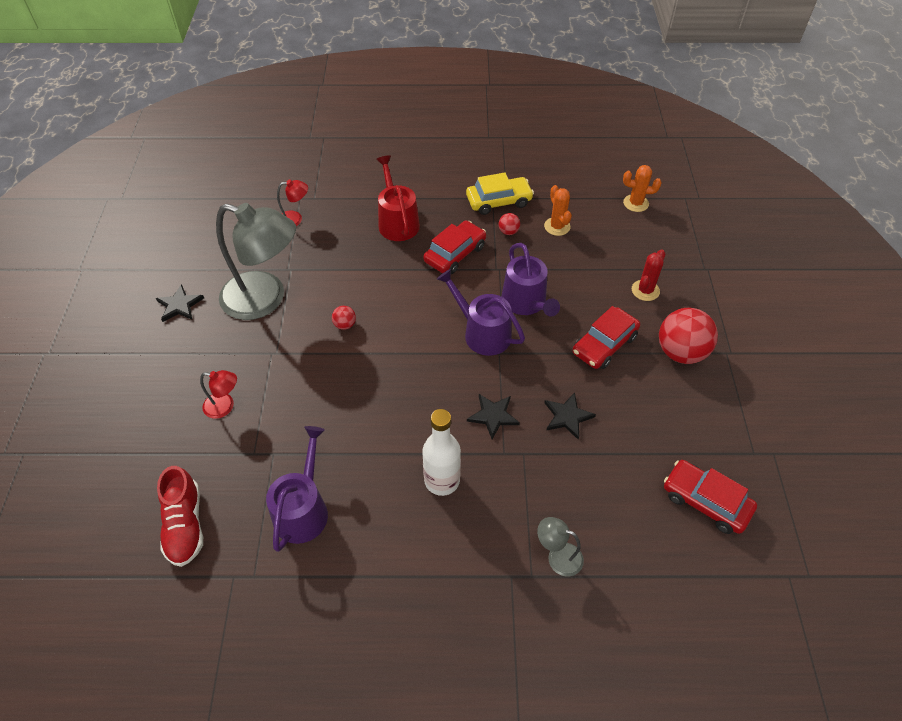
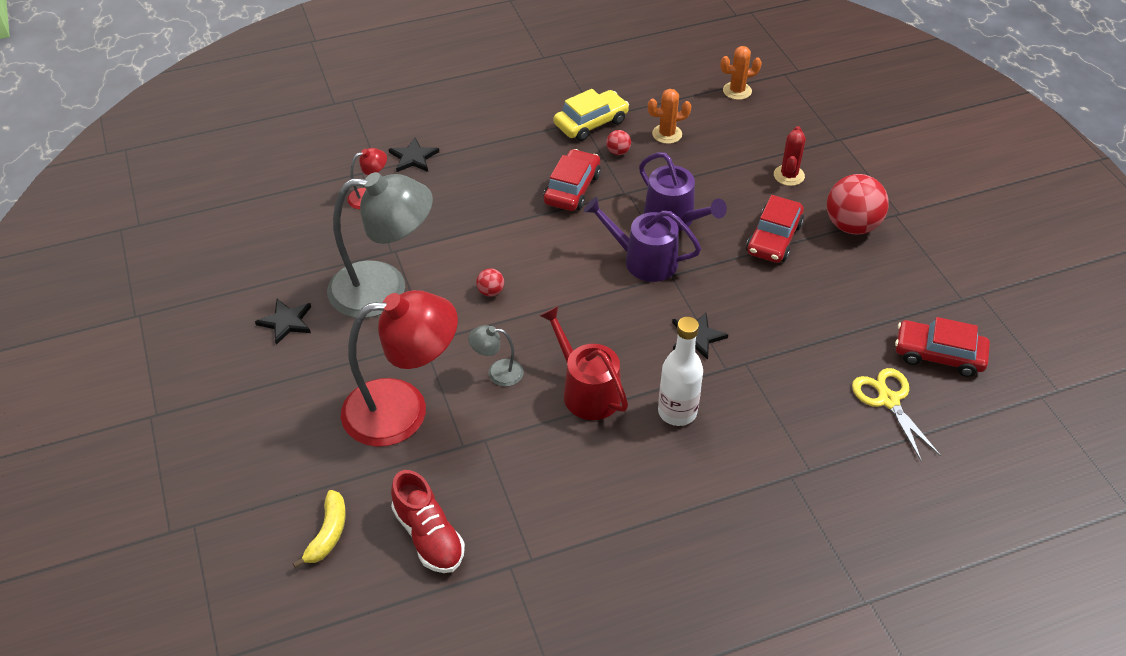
camera: 20 degrees left, 5 degrees down
(112, 496) = (328, 534): none -> yellow banana
(225, 406) = (403, 410): red lamp -> red lamp, size x2.34
(303, 509) = (548, 482): purple watering can -> none
(397, 222) = (490, 171): red watering can -> red watering can (587, 391)
(557, 226) = (667, 134): orange cactus -> orange cactus turned 60 degrees counterclockwise
(558, 556) = (826, 445): grey lamp -> grey lamp (497, 372)
(567, 416) = (771, 316): black star -> black star (413, 157)
(636, 531) = (888, 400): none -> yellow scissors

